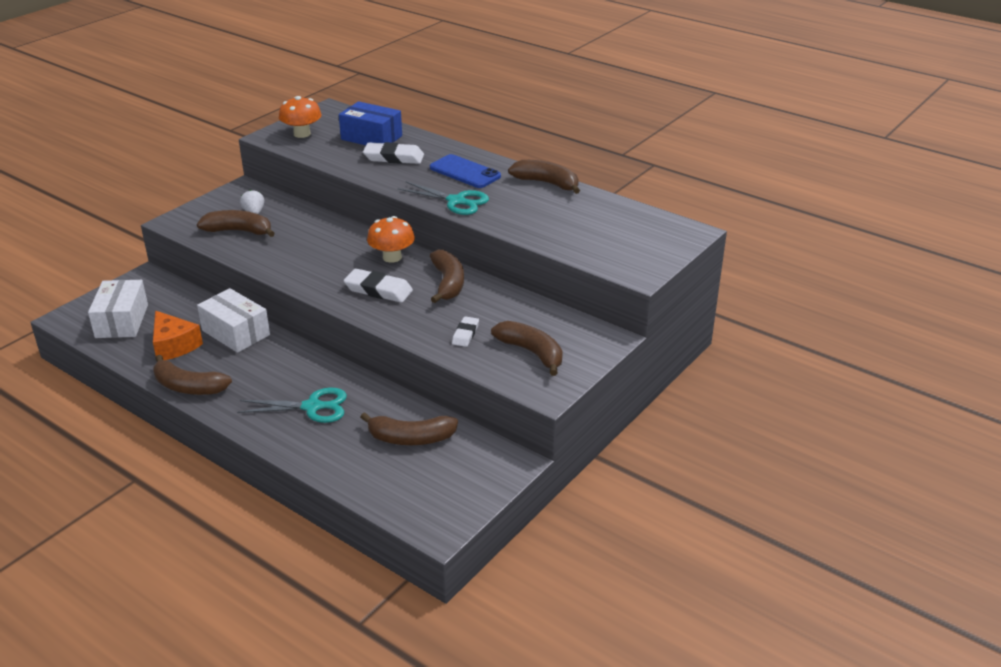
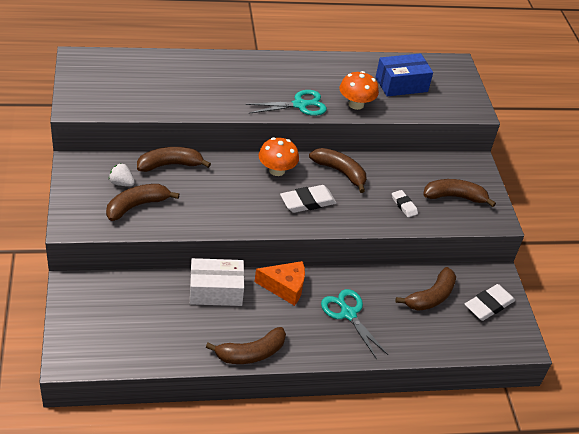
camera: 50 degrees left, 10 degrees up
(122, 321) = (117, 334): white box -> none
(174, 345) = (189, 329): orange cheese -> orange cheese (285, 287)
(302, 134) = (97, 93): orange mushroom -> orange mushroom (356, 104)
(312, 407) = (348, 314): turquoise scissors -> turquoise scissors turned 75 degrees counterclockwise
(371, 137) = (156, 73): blue box -> blue box (401, 84)
(394, 157) = (201, 85): white eraser -> white eraser (488, 305)
(465, 172) = (267, 76): blue phone -> none
(547, 183) = (330, 62): brown banana -> brown banana (170, 165)

